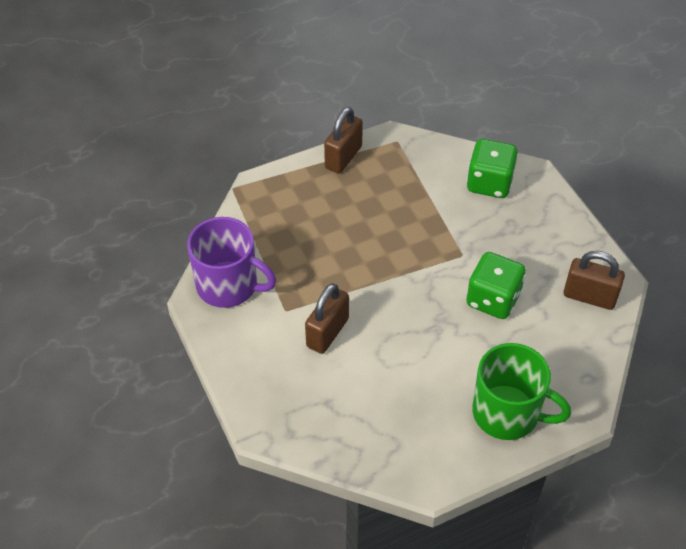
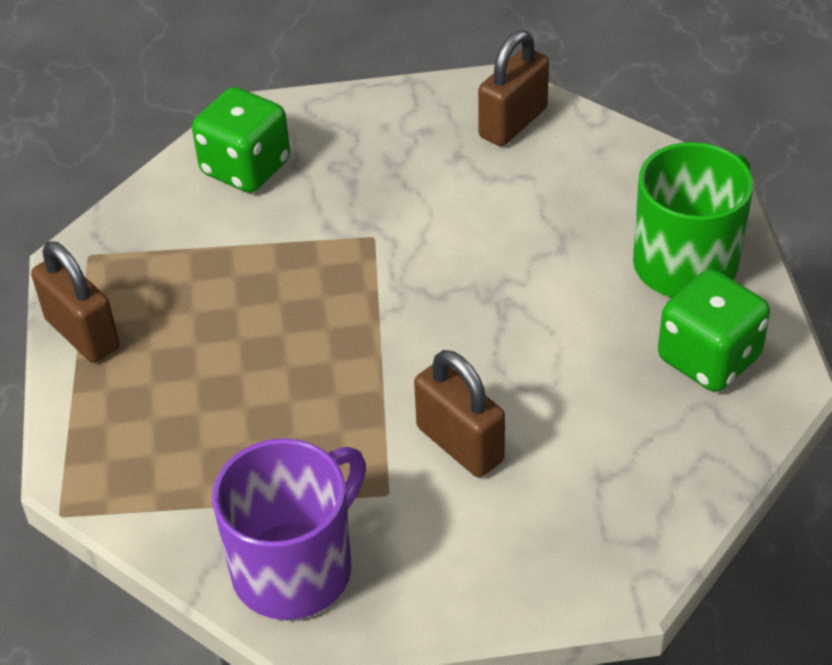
camera: 70 degrees left, 5 degrees down
(493, 299) = (475, 224): green dice -> green dice (708, 358)

